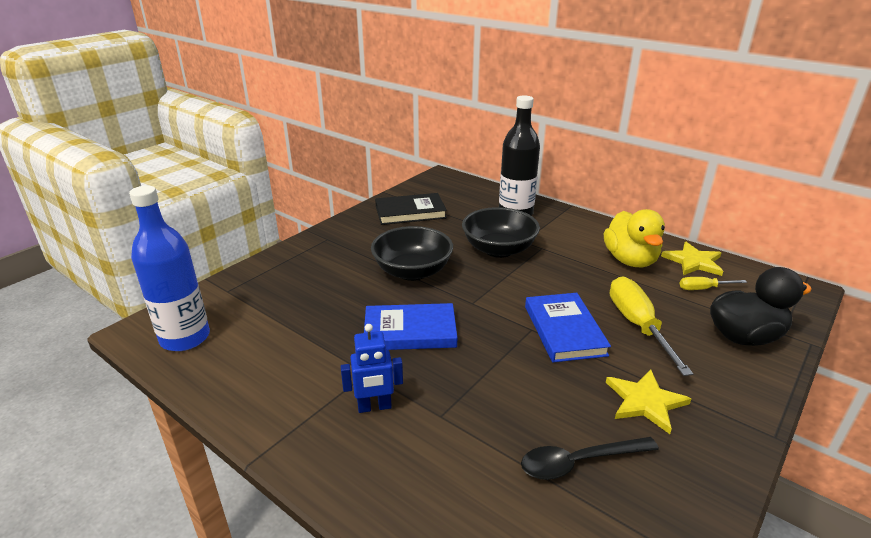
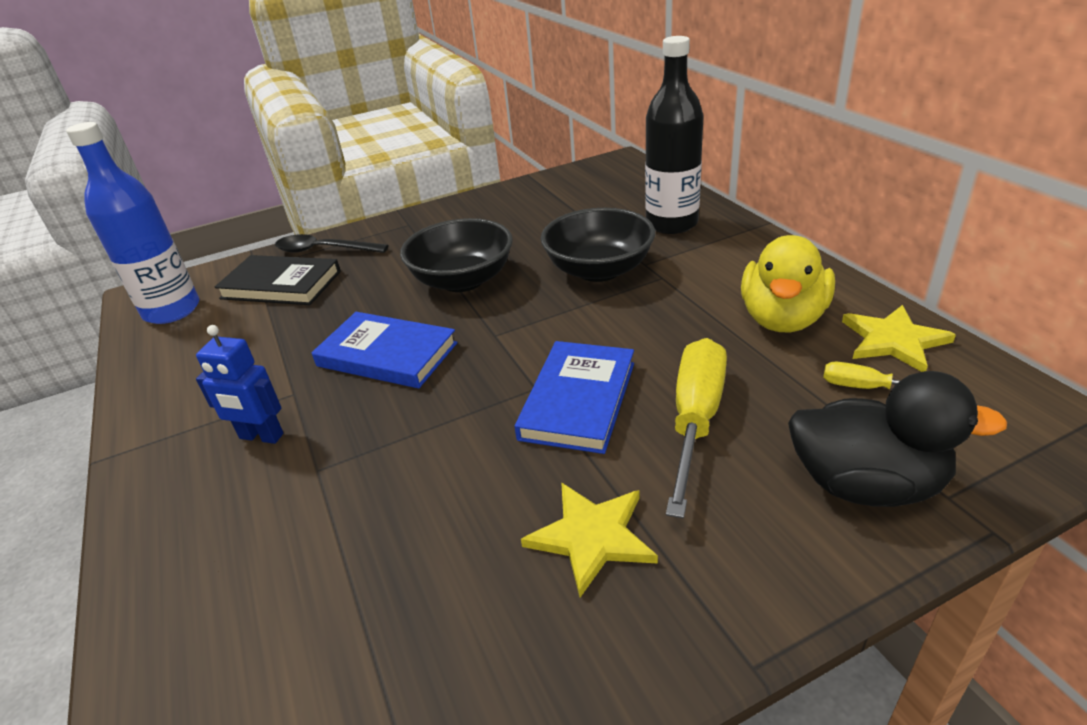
camera: 30 degrees right, 5 degrees up
(410, 212) = (534, 204): black book -> black book (281, 285)
(579, 462) = (414, 590): black spoon -> black spoon (324, 250)

